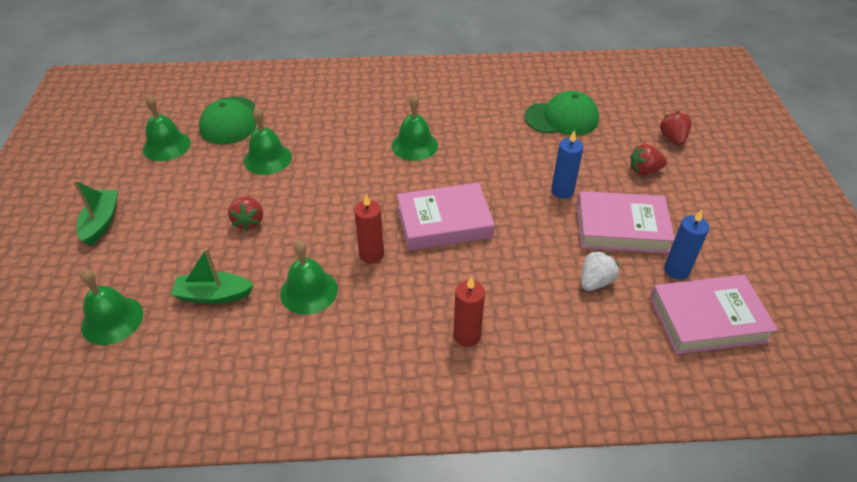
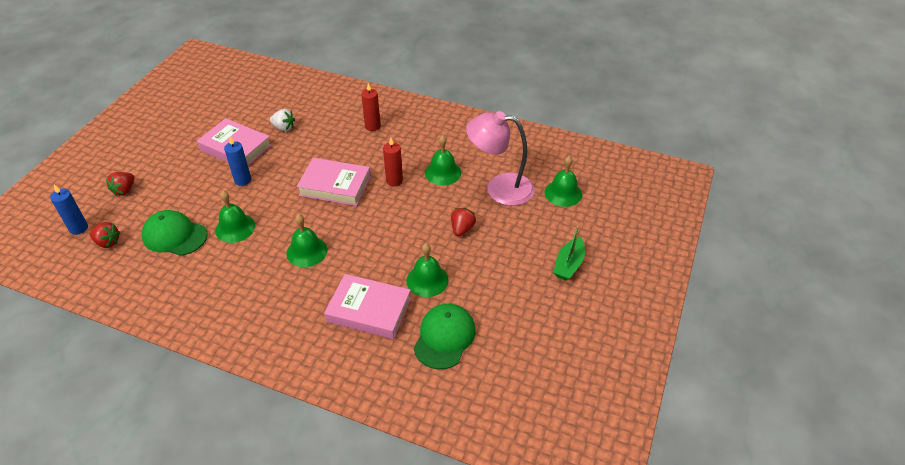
camera: 155 degrees left, 0 degrees up
(166, 146) = (508, 326): green bell -> green bell (235, 228)
(213, 295) = (500, 188): green boat -> pink lamp
(595, 282) = (284, 128): white strawberry -> white strawberry turned 135 degrees counterclockwise
(644, 171) = (175, 175): red strawberry -> red strawberry (107, 242)
(676, 270) = (236, 119): blue candle -> blue candle (78, 228)
(708, 319) = (250, 97): pink book -> pink book (369, 310)

